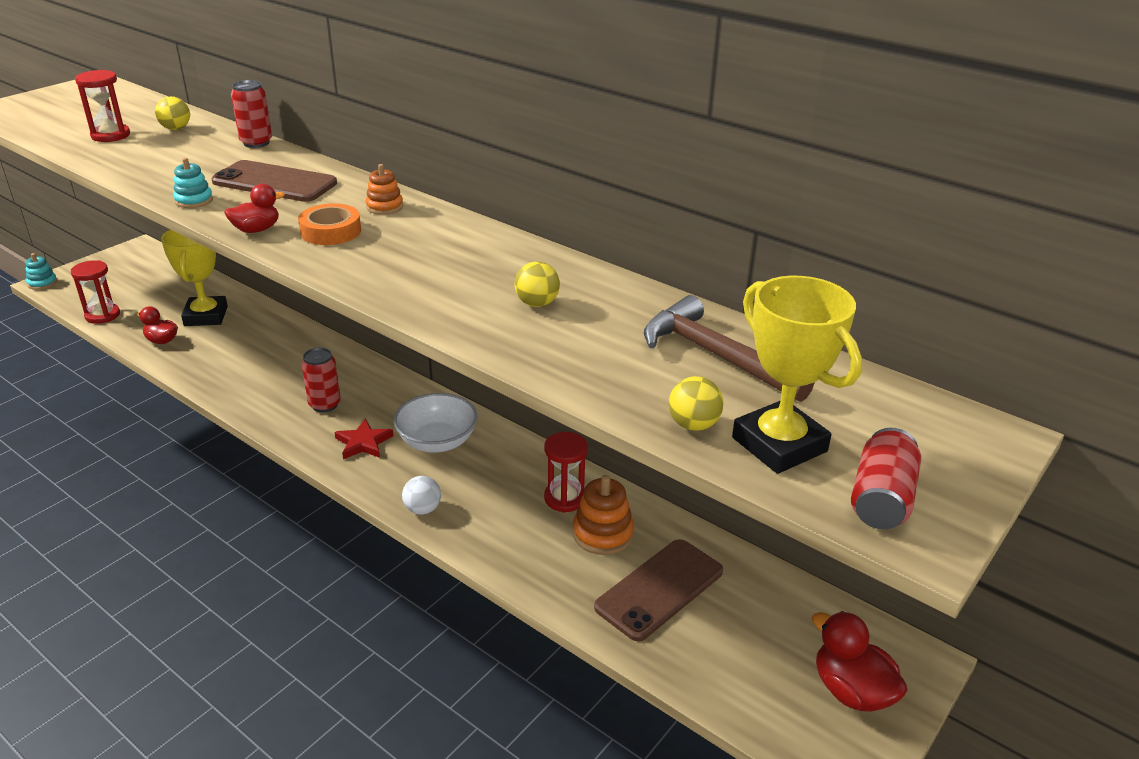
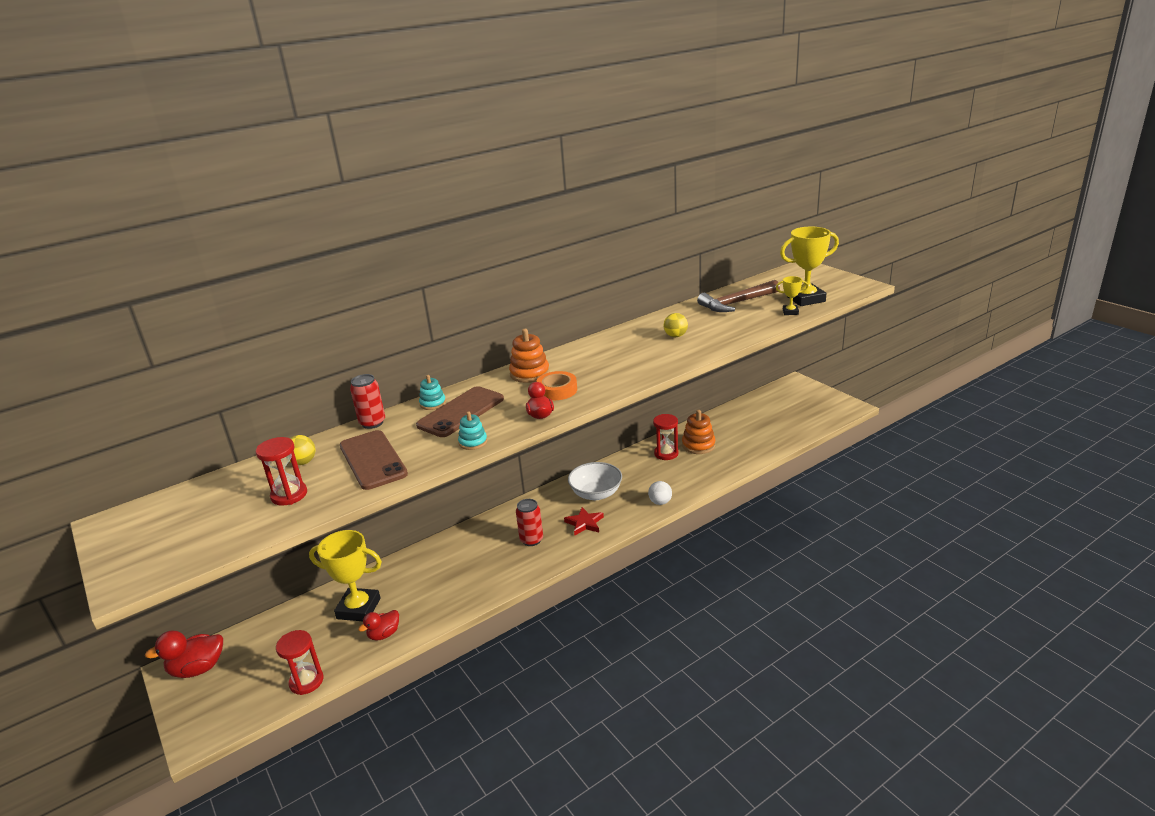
camera: 70 degrees left, 5 degrees down
(42, 283) = (193, 743): turquoise stacking toy -> turquoise stacking toy (433, 403)
(384, 207) = (529, 373): orange stacking toy -> orange stacking toy, size x1.60
(659, 589) = (742, 434): brown phone -> brown phone (372, 460)
(693, 425) = (790, 312): yellow ball -> yellow trophy
(851, 691) = (809, 399): red duck -> red duck (198, 669)
(881, 499) = (841, 288): red can -> none

